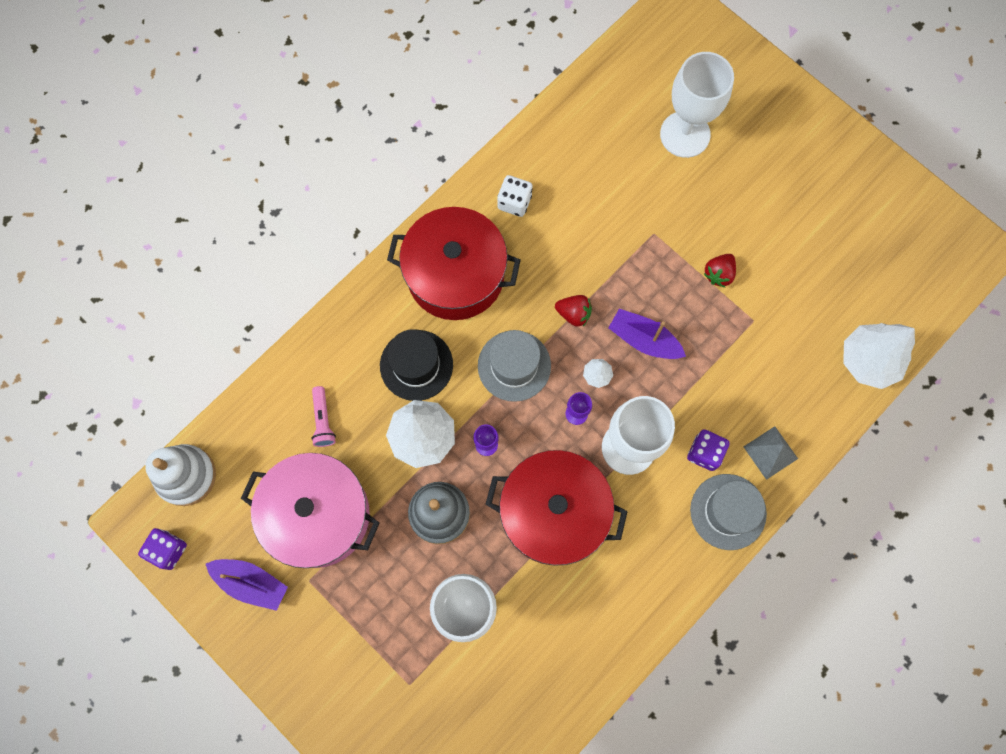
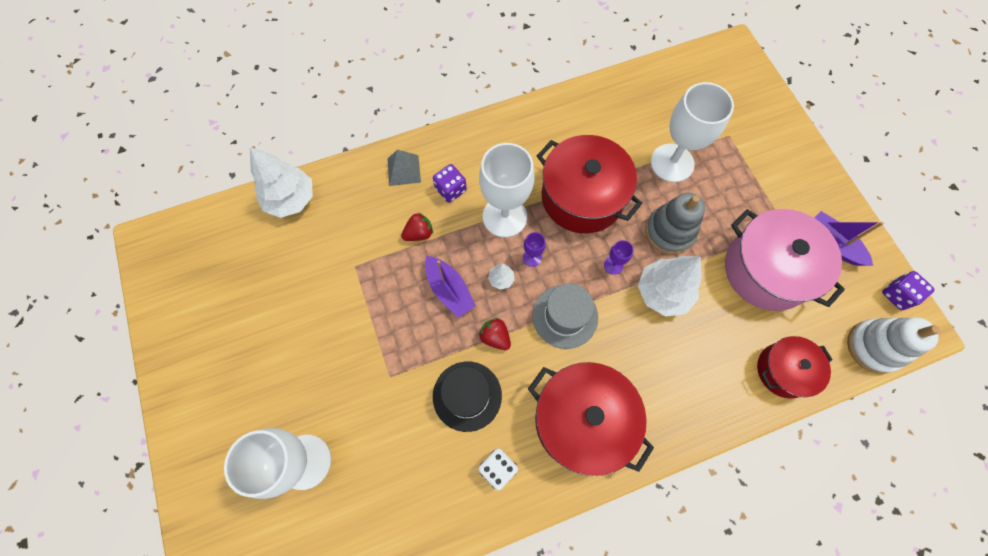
camera: 155 degrees left, 5 degrees down
(275, 409) = (783, 370): none -> red pot
(323, 420) = (743, 342): pink flashlight -> none
(416, 365) = (647, 353): black hat -> black hat (467, 396)
(718, 274) = (358, 315): red strawberry -> red strawberry (419, 233)
(728, 511) = (457, 147): grey hat -> none

